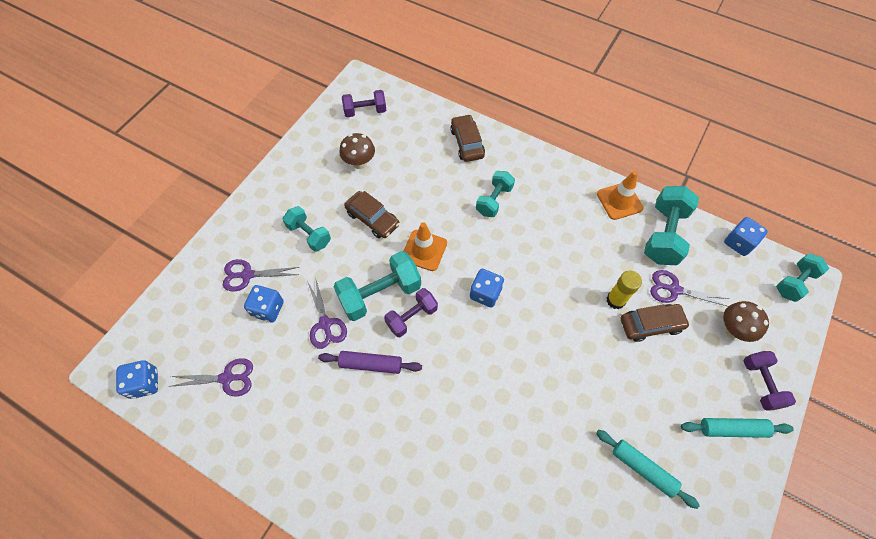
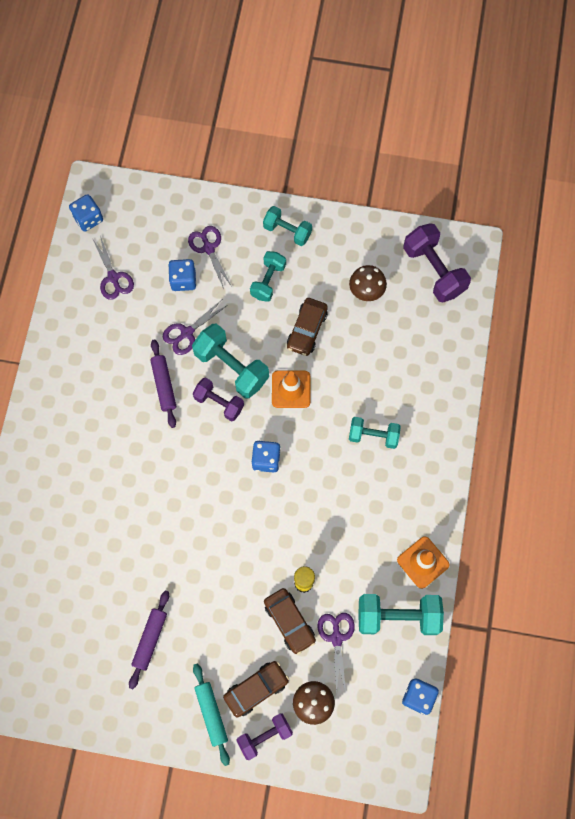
camera: 70 degrees right, 10 degrees up
(365, 111) = (434, 270): purple dumbbell -> purple dumbbell, size x1.58
(467, 143) = (435, 386): brown car -> brown car (256, 689)
(643, 469) = (150, 639): turquoise rolling pin -> purple rolling pin
(794, 283) = (390, 761): turquoise dumbbell -> turquoise dumbbell (287, 231)

